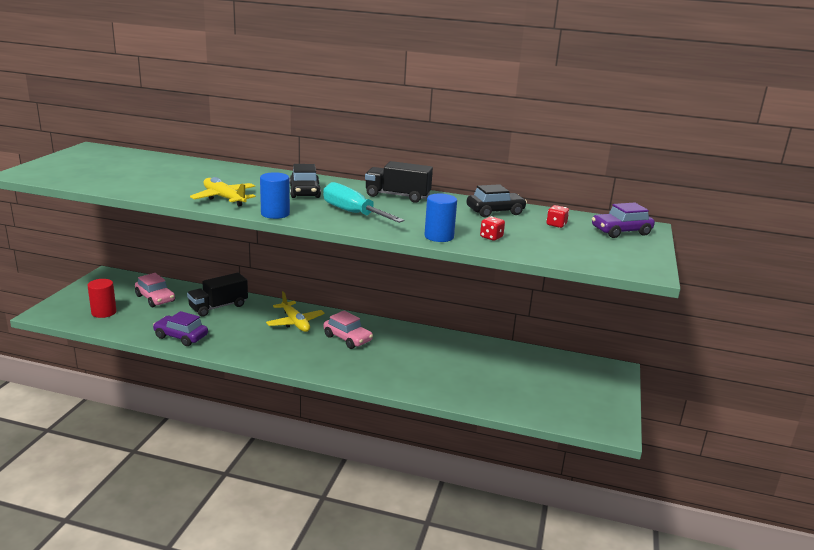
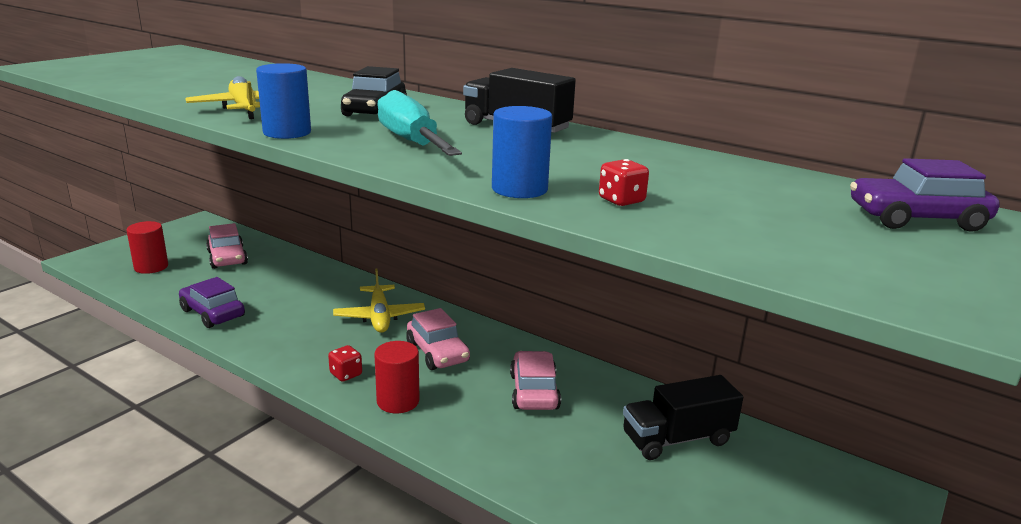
camera: 20 degrees right, 0 degrees up
(218, 307) = (295, 279): black truck -> black truck (677, 439)
(344, 368) = (398, 401): none -> red cylinder
(417, 351) = (534, 391): none -> pink car
(495, 211) = (669, 162): black car -> none
(556, 225) = (776, 193): red dice -> red dice (346, 374)

